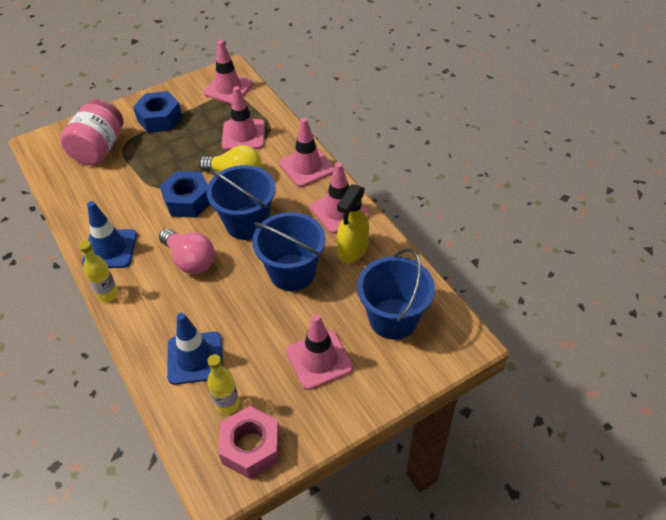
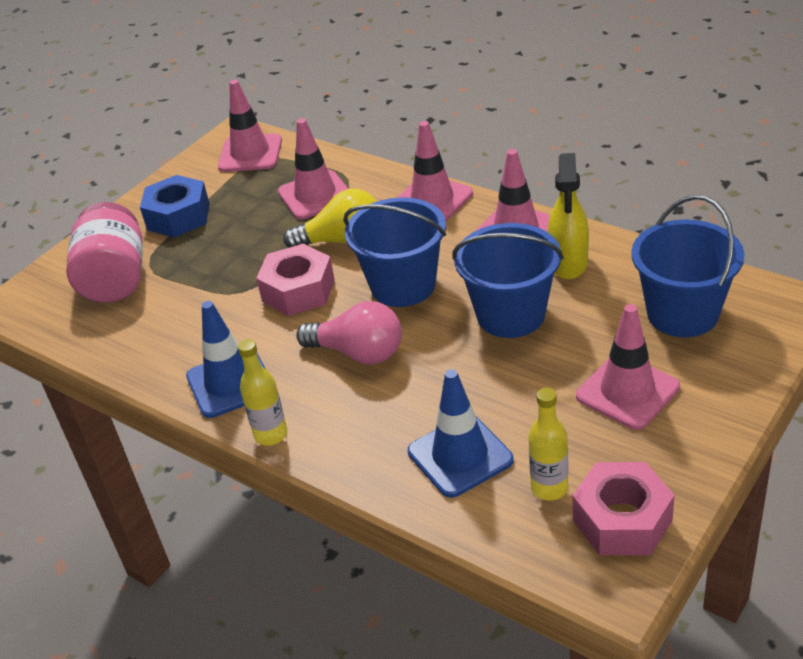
camera: 20 degrees left, 10 degrees down
(188, 201) = (298, 291): blue nut -> pink nut

